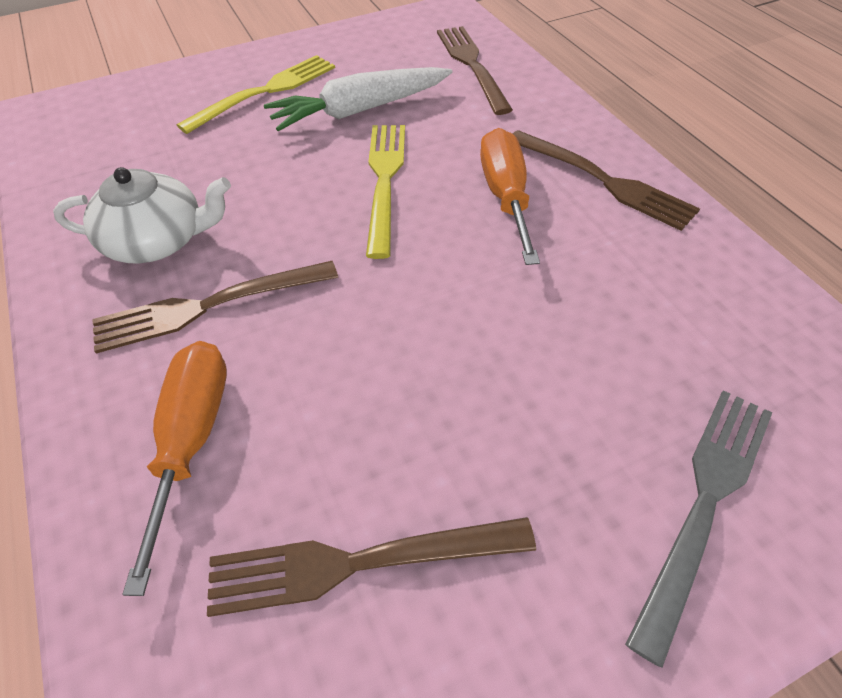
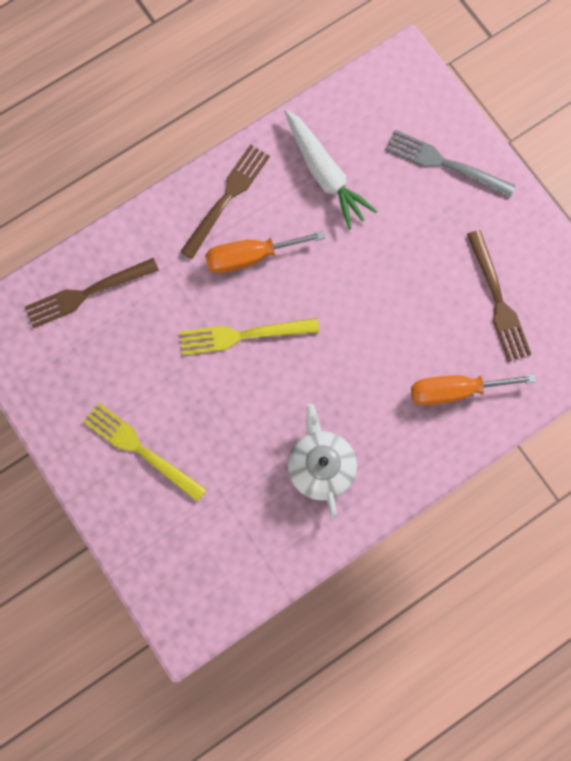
camera: 100 degrees left, 25 degrees up
(207, 307) = (370, 414): brown fork -> none
(360, 110) = (160, 369): white carrot -> white carrot (324, 174)

